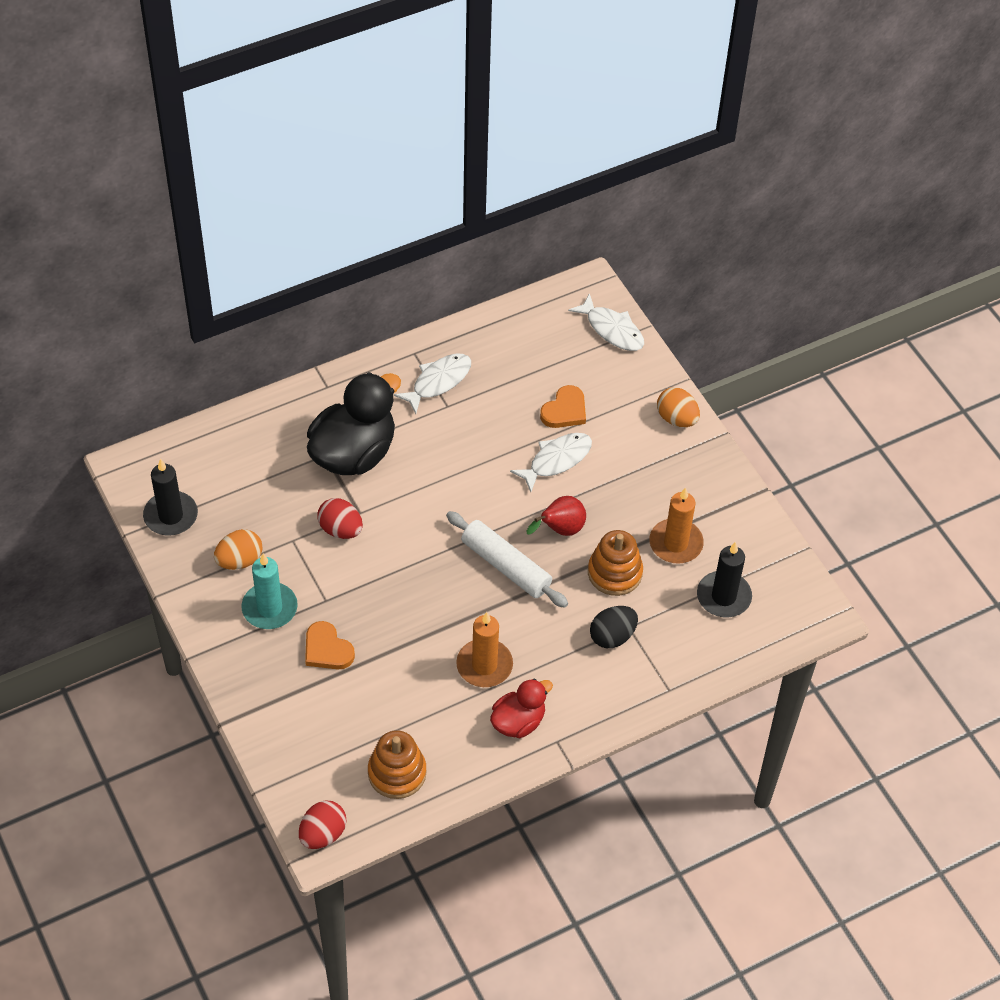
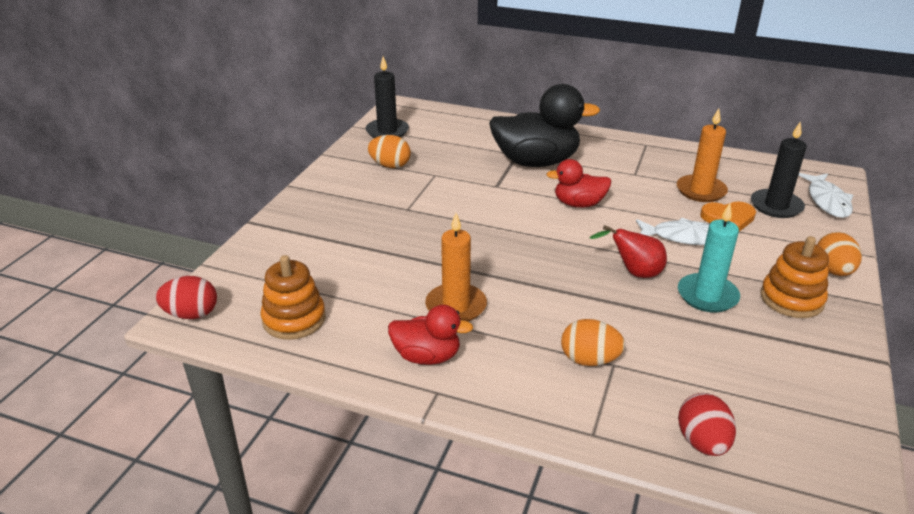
camera: 50 degrees right, 20 degrees down
(269, 608) = (369, 192): turquoise candle -> turquoise candle (707, 296)
(327, 649) = (367, 230): orange heart -> none
(340, 529) = (472, 186): red egg -> red egg (702, 442)
(438, 382) = (644, 162): white fish -> none
(446, 482) = (579, 204): none -> red duck
(506, 566) = (559, 266): white rolling pin -> none
(612, 636) = (589, 360): black egg -> orange egg
(614, 573) = (648, 323): orange stacking toy -> orange stacking toy (791, 299)
(675, 543) = (735, 341): orange candle -> orange candle (701, 191)
(723, 596) = (743, 406): black candle -> black candle (776, 206)

